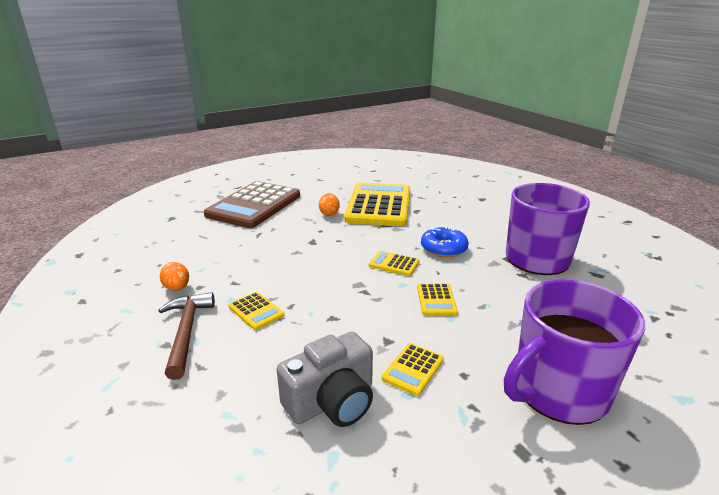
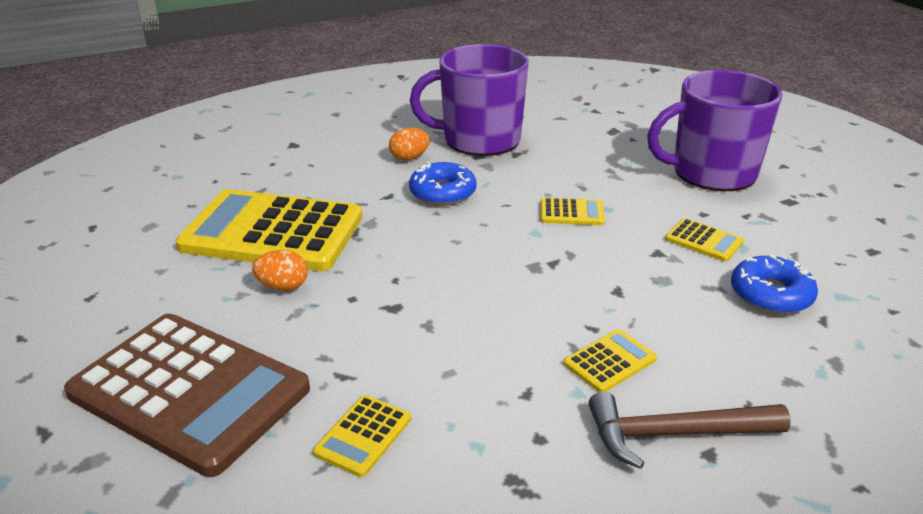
camera: 85 degrees left, 5 degrees up
(177, 288) = (545, 470): orange egg -> orange egg (409, 158)
(332, 401) = (771, 294): grey camera -> blue donut
(394, 264) = (481, 234): yellow calculator -> yellow calculator (363, 436)
(558, 391) = (712, 173): purple mug -> purple mug turned 105 degrees clockwise

